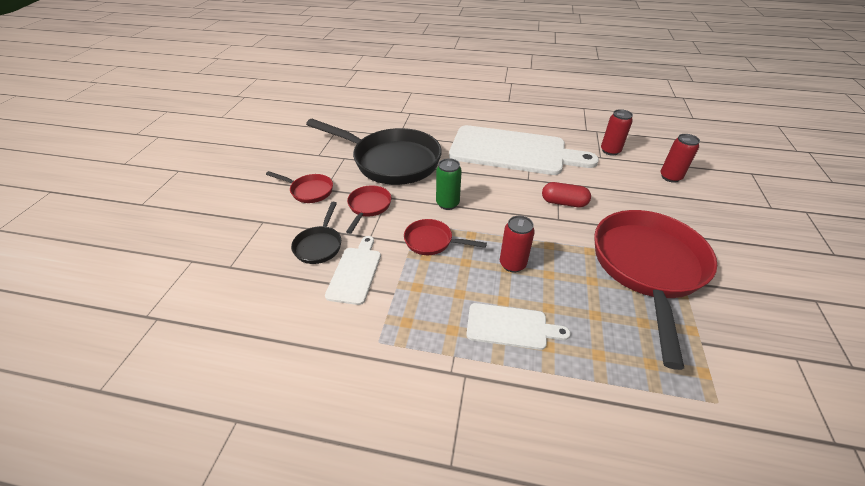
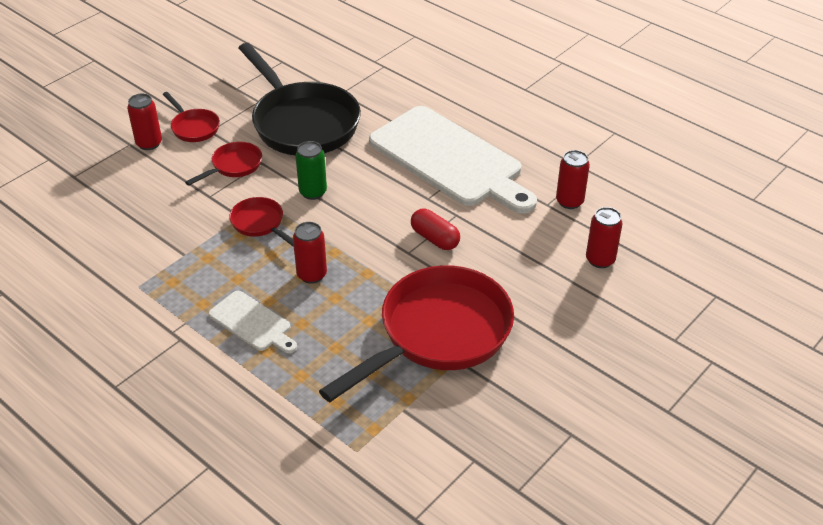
camera: 30 degrees right, 0 degrees up
(281, 215) = (149, 143): none -> red can
(319, 245) = (159, 186): black pan -> none
(355, 272) = (168, 223): white cutting board -> none

